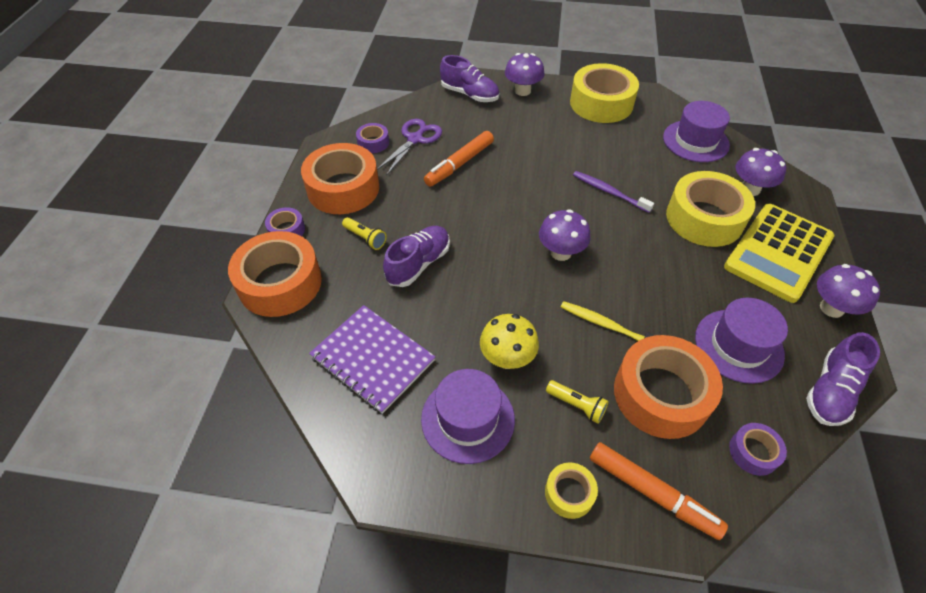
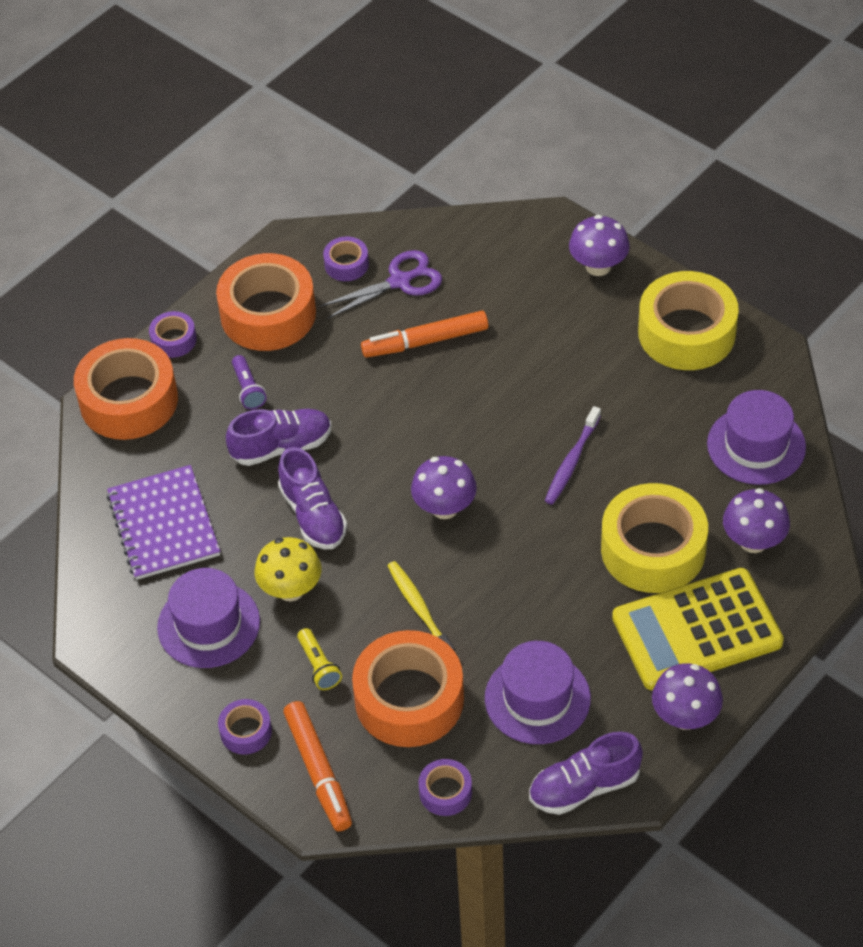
camera: 35 degrees right, 0 degrees up
(365, 238) = (248, 389): yellow flashlight -> purple flashlight
(469, 94) = (523, 242): purple shoe -> purple shoe (313, 515)
(569, 493) = (246, 731): yellow tape -> purple tape
(609, 192) = (571, 462): purple toothbrush -> purple toothbrush turned 135 degrees counterclockwise

